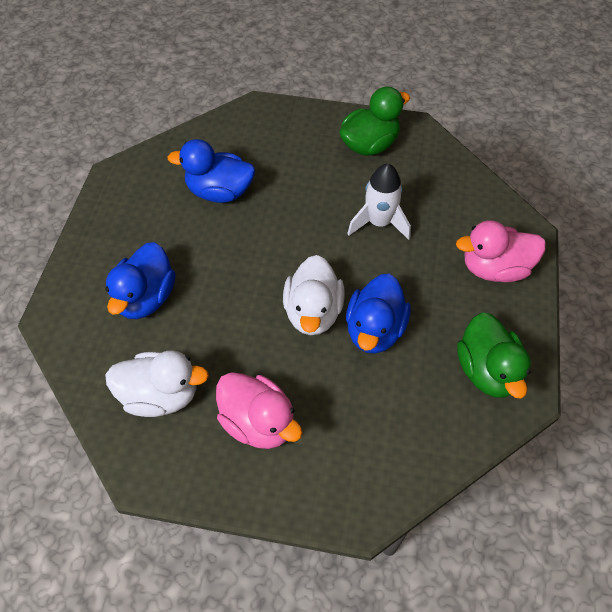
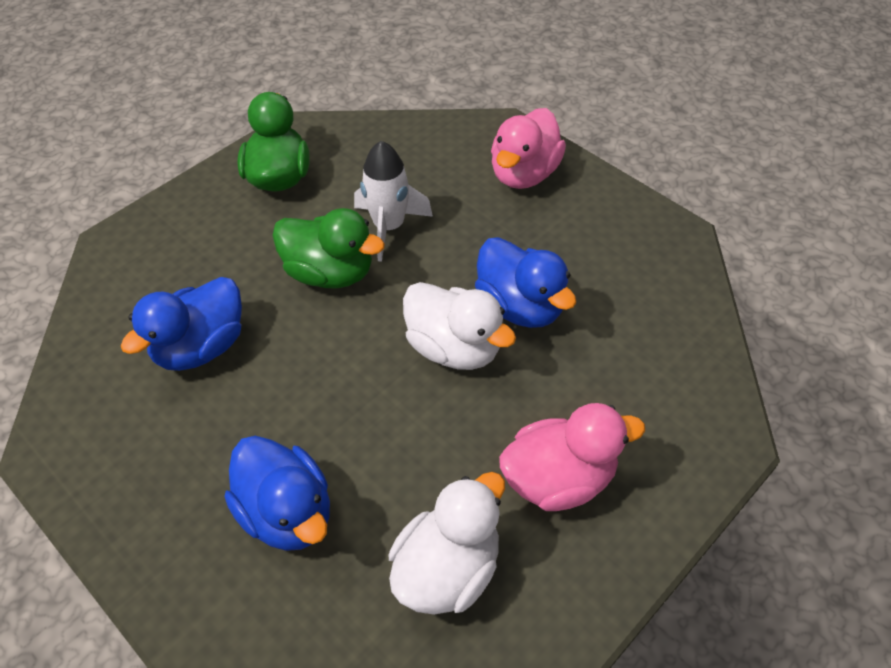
camera: 55 degrees left, 5 degrees down
(487, 371) = (634, 246): green duck -> green duck (330, 273)

